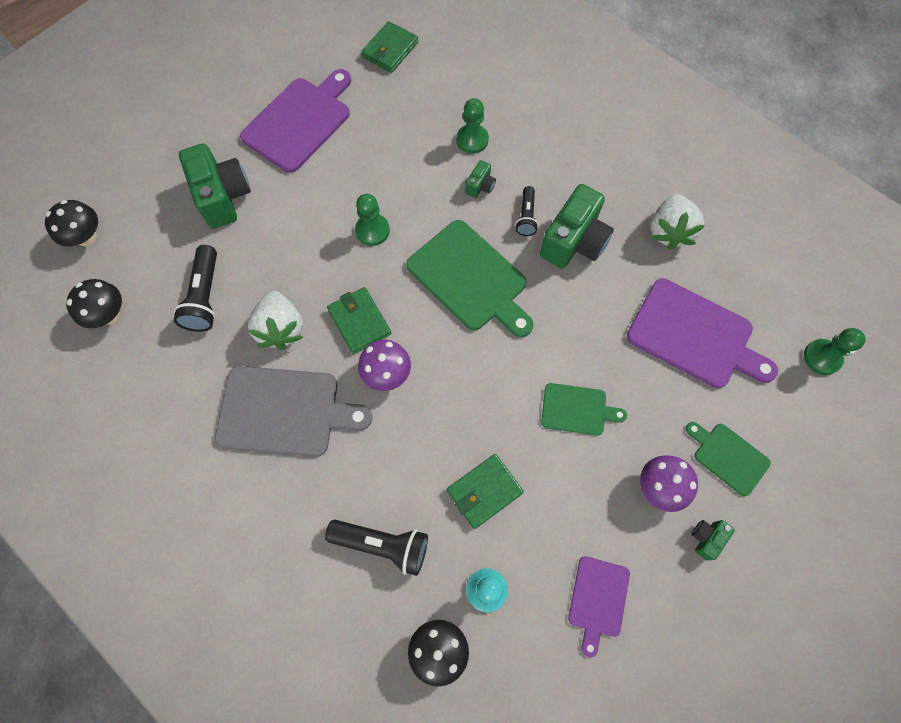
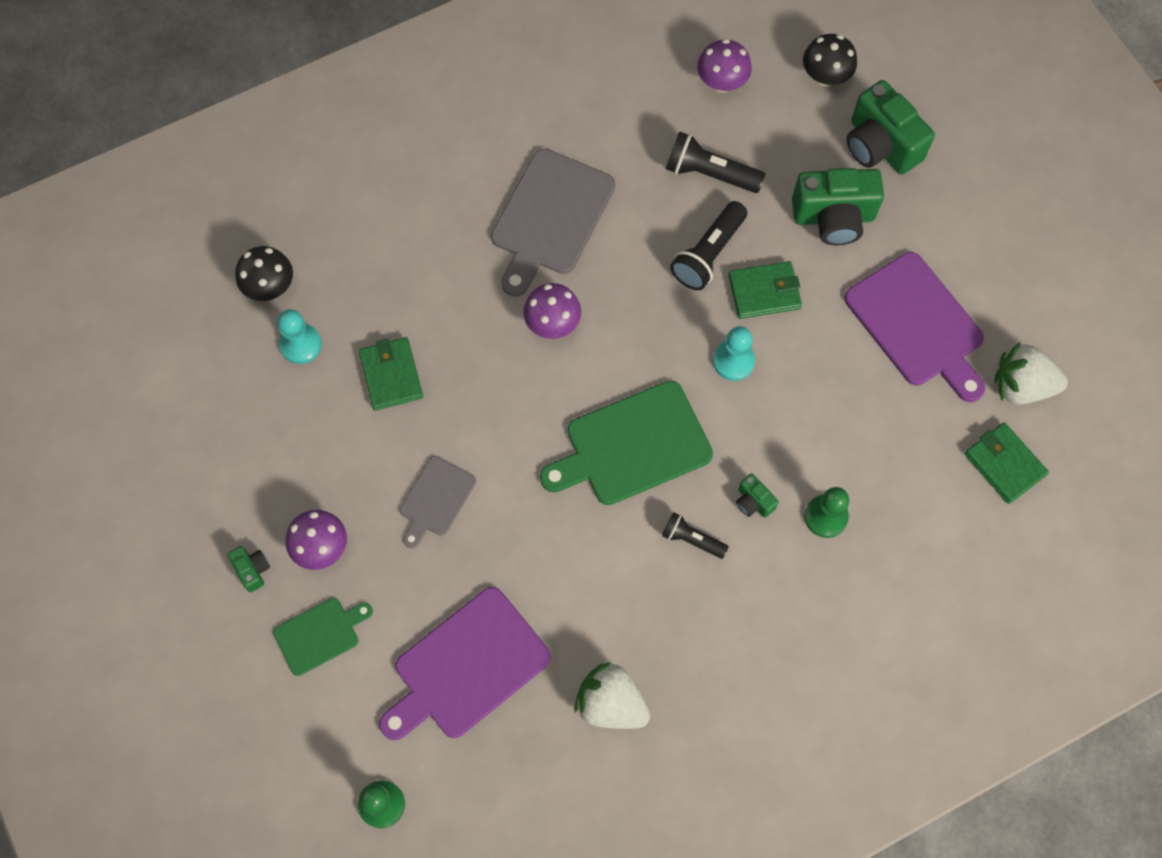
camera: 110 degrees right, 0 degrees up
(108, 314) = (721, 82): black mushroom -> purple mushroom
(281, 329) = (644, 236): white strawberry -> white strawberry (1021, 386)
(359, 322) = (623, 314): green wallet -> green wallet (764, 292)
(372, 230) = (733, 361): green pawn -> turquoise pawn
(382, 545) = (382, 268): black flashlight -> black flashlight (708, 254)
(574, 242) = (637, 581): green camera -> green camera (880, 145)
(577, 409) = (435, 499): green cutting board -> grey cutting board
(598, 600) = (246, 440): purple cutting board -> none

